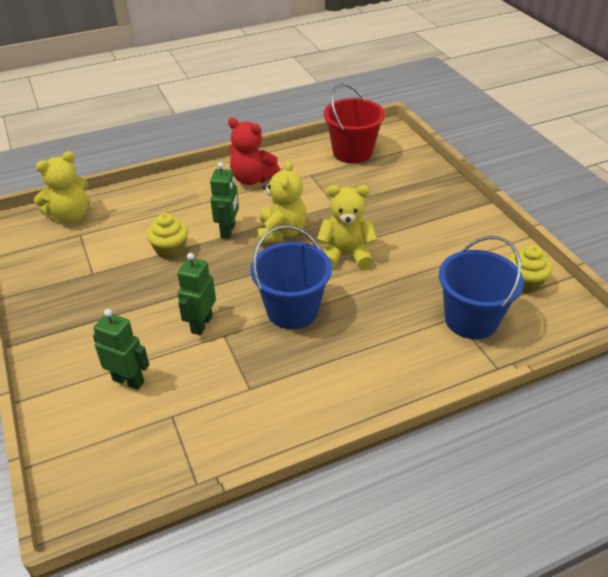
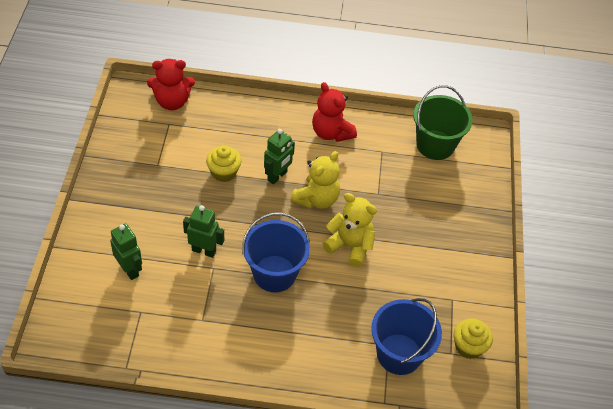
camera: 25 degrees right, 10 degrees up
(70, 216) = (172, 101): yellow teddy bear -> red teddy bear
(201, 324) = (204, 250): green robot -> green robot turned 60 degrees clockwise
(352, 152) = (435, 145): red bucket -> green bucket

